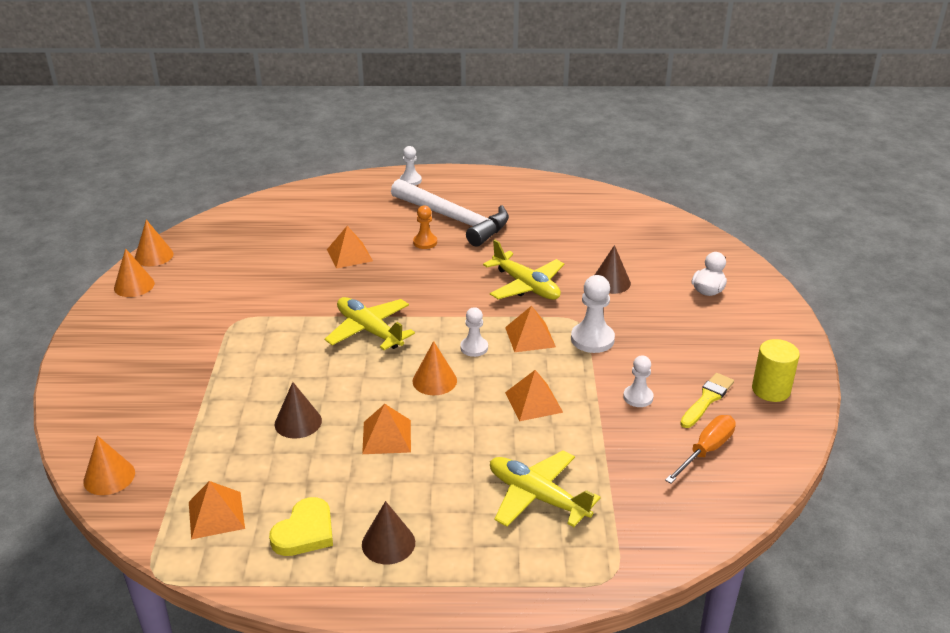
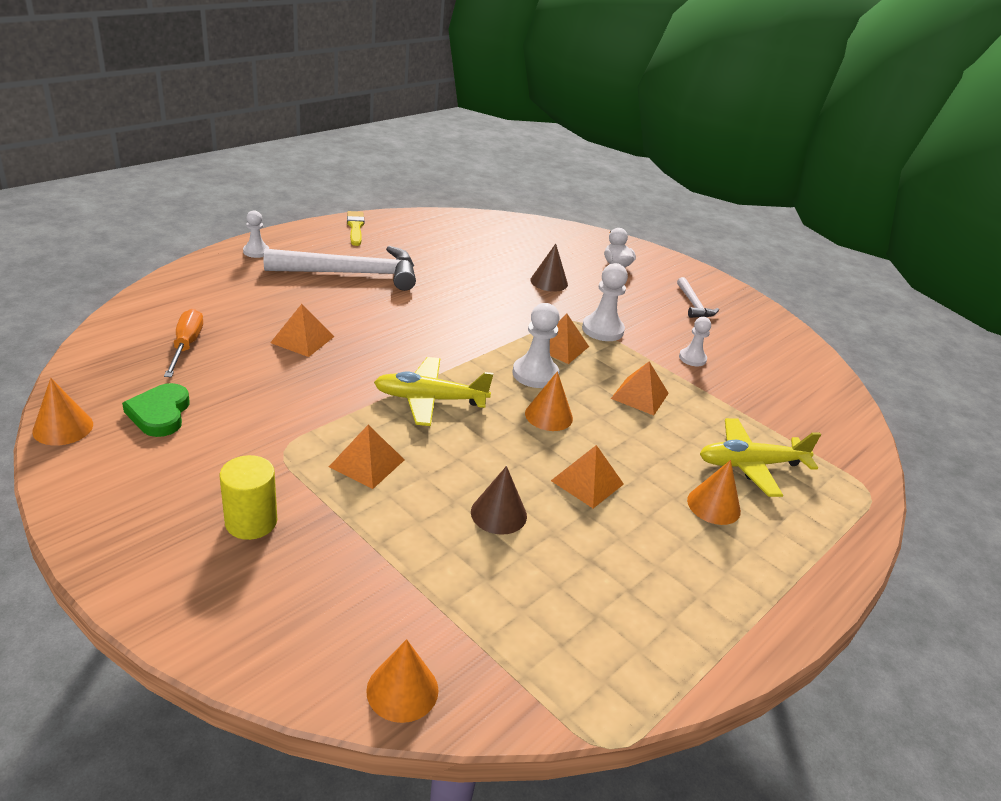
camera: 50 degrees left, 0 degrees up
(134, 285) = (89, 471): orange cone -> orange cone (713, 505)
(207, 268) = (160, 413): none -> green heart
(216, 515) = (567, 646): orange pyramid -> orange pyramid (367, 463)
(305, 532) = (658, 604): yellow heart -> none
(388, 543) = (725, 567): brown cone -> none
(425, 242) = (357, 302): orange pawn -> none
(474, 348) = (535, 374): white pawn -> white pawn, size x1.58
(526, 286) = (495, 308): yellow plane -> none
(706, 451) = (780, 375): orange screwdriver -> orange screwdriver (186, 345)
(707, 399) = (728, 340): yellow brush -> yellow brush (355, 227)
(728, 355) = (693, 304): none -> white hammer
(771, 390) = (748, 317): yellow cylinder -> yellow cylinder (251, 522)

